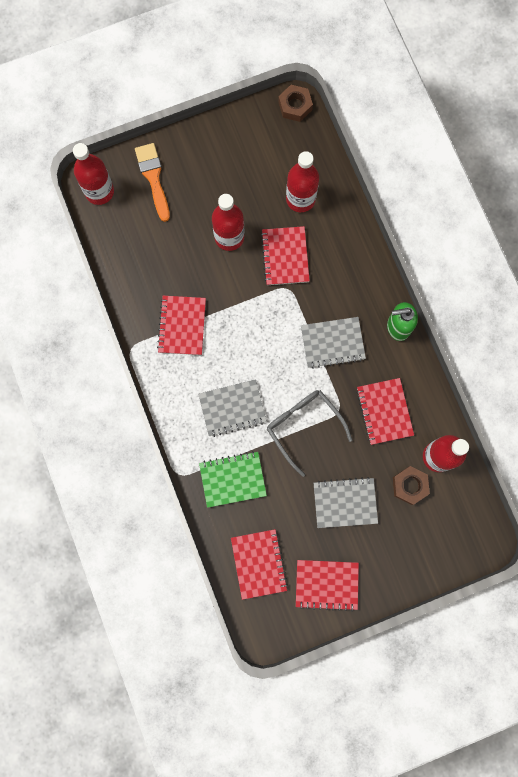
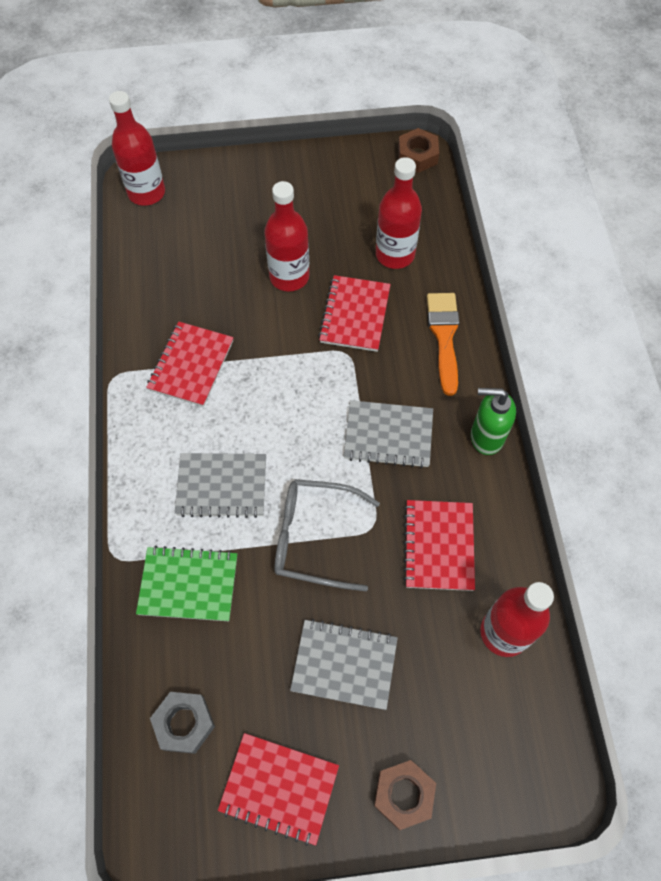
camera: 15 degrees right, 15 degrees down
(153, 178) = (217, 193): orange brush -> orange brush (444, 337)
(258, 564) = (184, 723): red notebook -> grey nut
(304, 427) = (315, 537): grey glasses -> grey glasses turned 60 degrees counterclockwise
(409, 485) = (451, 665): brown nut -> brown nut (404, 794)

